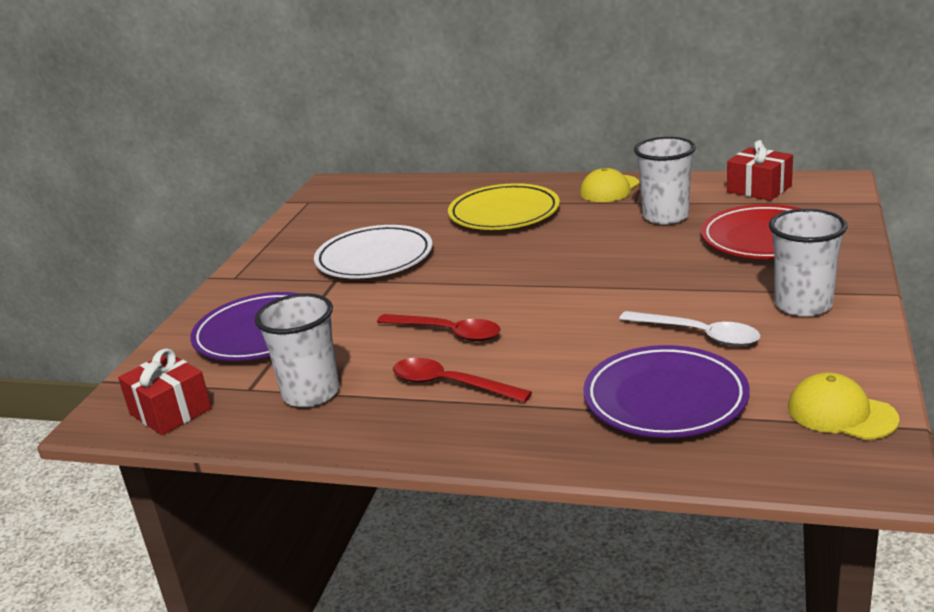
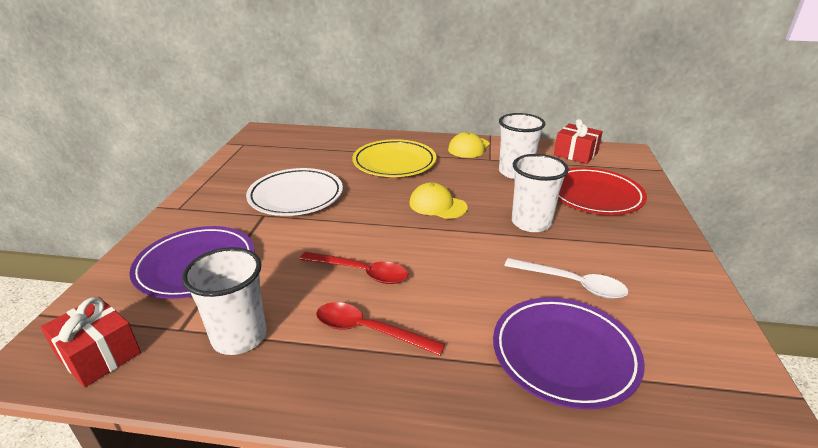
camera: 10 degrees left, 5 degrees up
(803, 305) = (645, 257): white cup -> white cup (531, 223)
(841, 413) = (723, 377): yellow cap -> yellow cap (437, 205)

